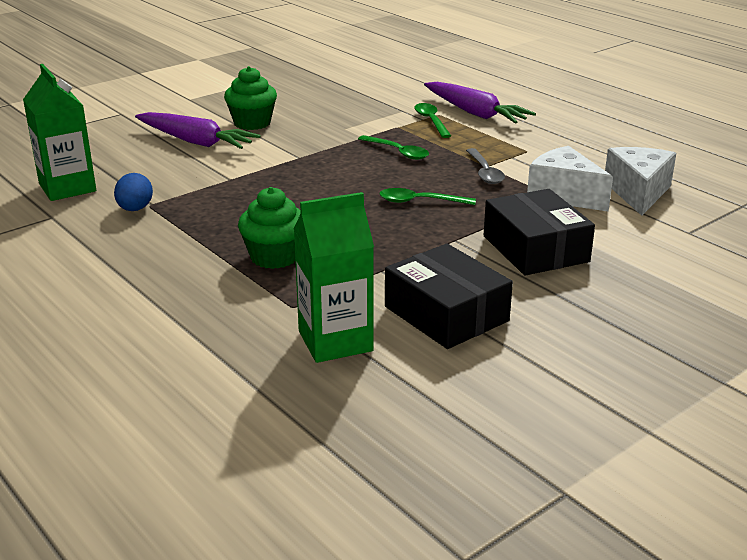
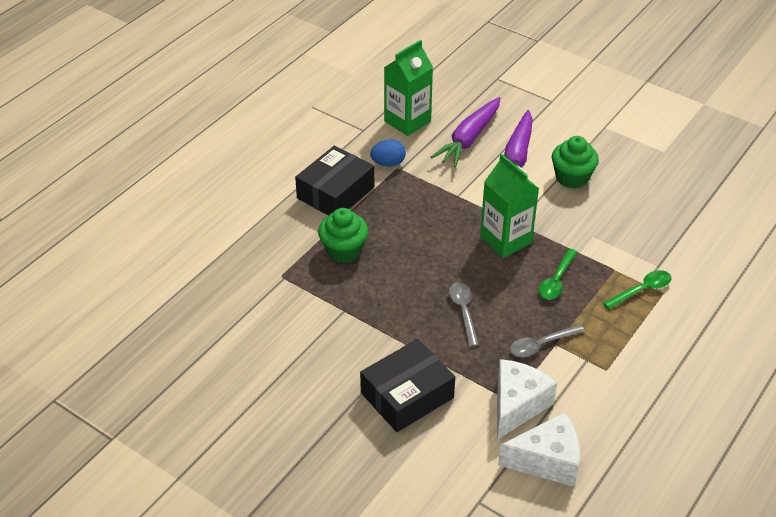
camera: 75 degrees right, 15 degrees up
(335, 341) = (244, 306): green carton -> green carton (505, 240)
(420, 202) = (463, 312): green spoon -> grey spoon
(446, 314) = (293, 355): black box -> black box (335, 193)
(475, 113) = (681, 319): purple carrot -> purple carrot (469, 139)

